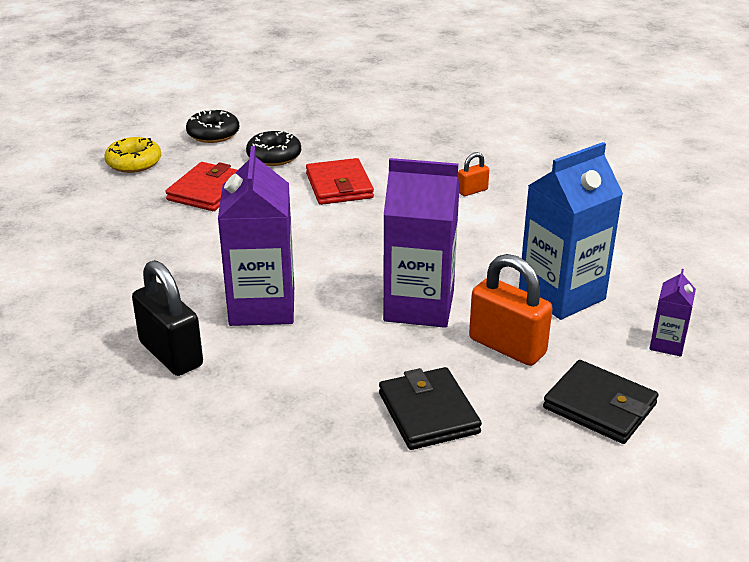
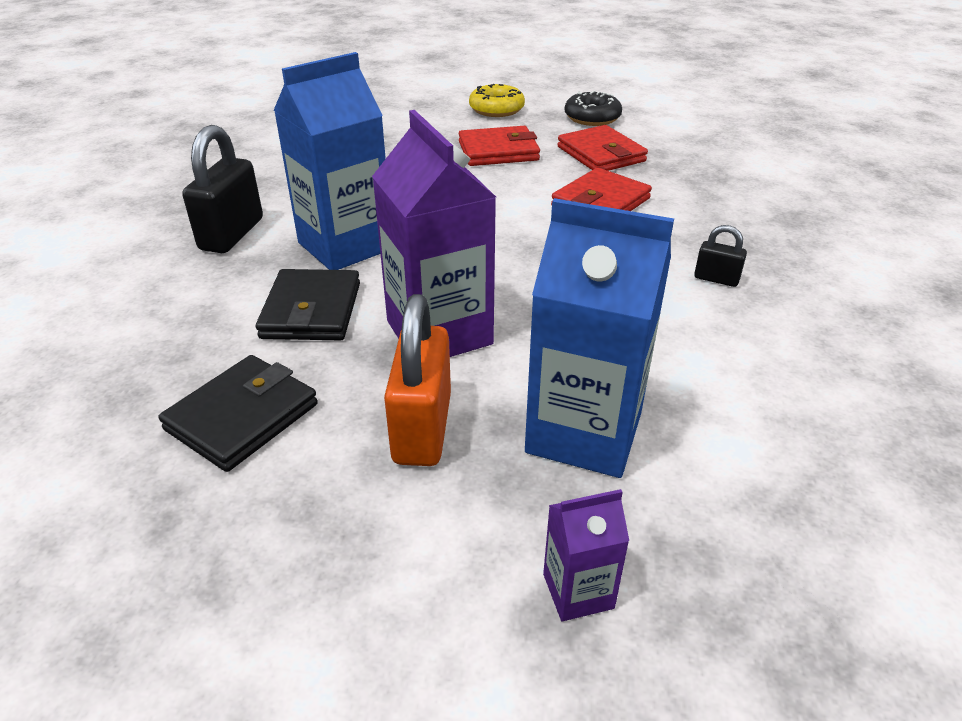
camera: 55 degrees right, 5 degrees up
(262, 306) = (345, 246): purple carton -> blue carton
(274, 156) = (601, 154): black donut -> red wallet
(472, 191) = (716, 279): orange padlock -> black padlock
(599, 406) = (359, 567): black wallet -> black wallet (311, 310)

